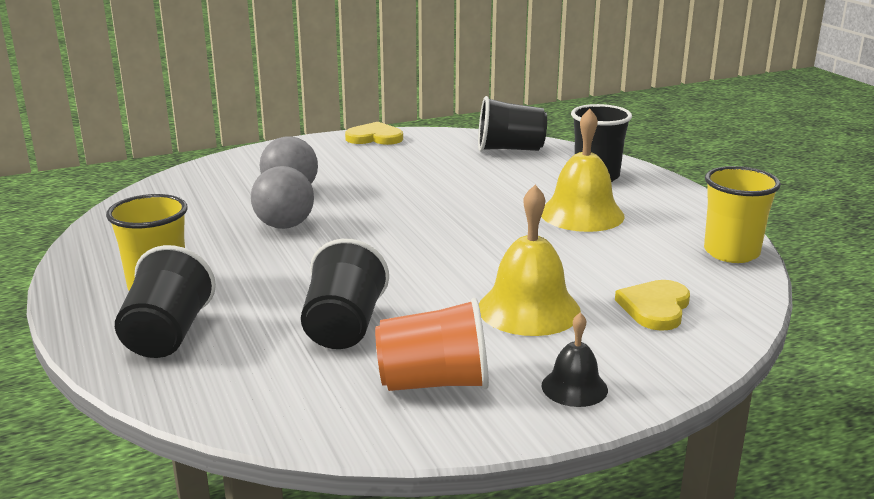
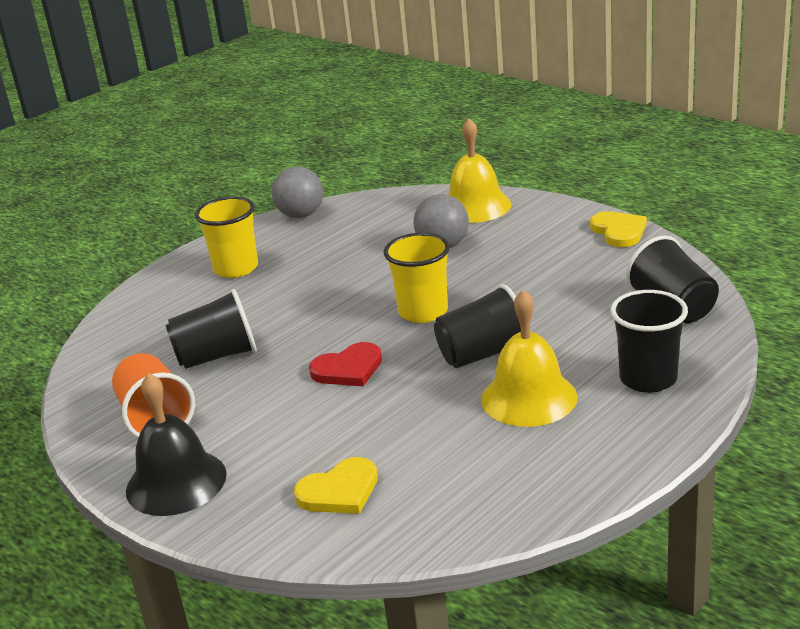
camera: 70 degrees right, 5 degrees up
(167, 335) = (171, 300): black cup -> black cup (483, 355)
(284, 225) = (372, 270): grey ball -> grey ball (301, 215)
(455, 268) = (348, 369): none -> red heart
(529, 309) = (295, 426): yellow bell -> yellow bell (475, 206)
(574, 387) = (176, 482): black bell -> black bell, size x1.79
(655, 308) = (339, 491): yellow heart -> yellow heart turned 150 degrees clockwise
(731, 253) = (506, 513): yellow cup -> yellow cup (423, 312)

